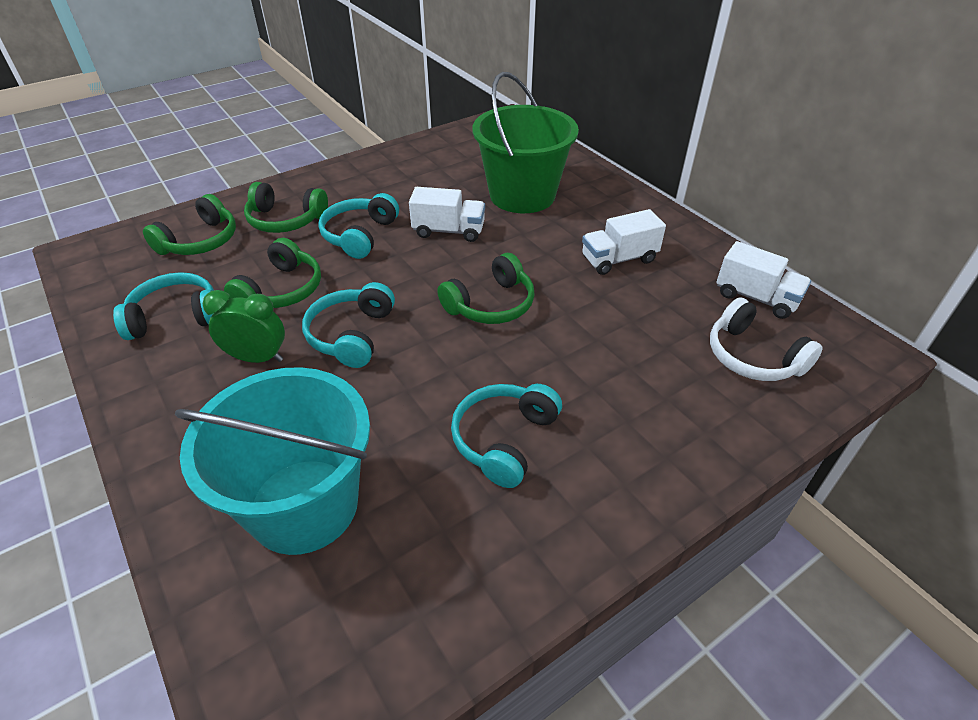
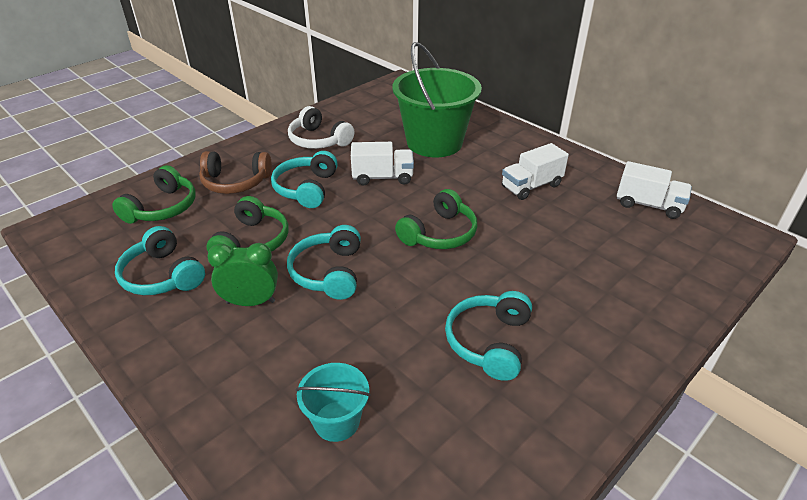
camera: 10 degrees left, 5 degrees down
(175, 317) = (162, 276): turquoise headphones -> turquoise headphones turned 105 degrees counterclockwise
(285, 220) = (235, 182): green headphones -> brown headphones
(304, 505) = (337, 421): turquoise bucket -> turquoise bucket, size x0.48
(752, 357) = (662, 251): white headphones -> white headphones (318, 140)

